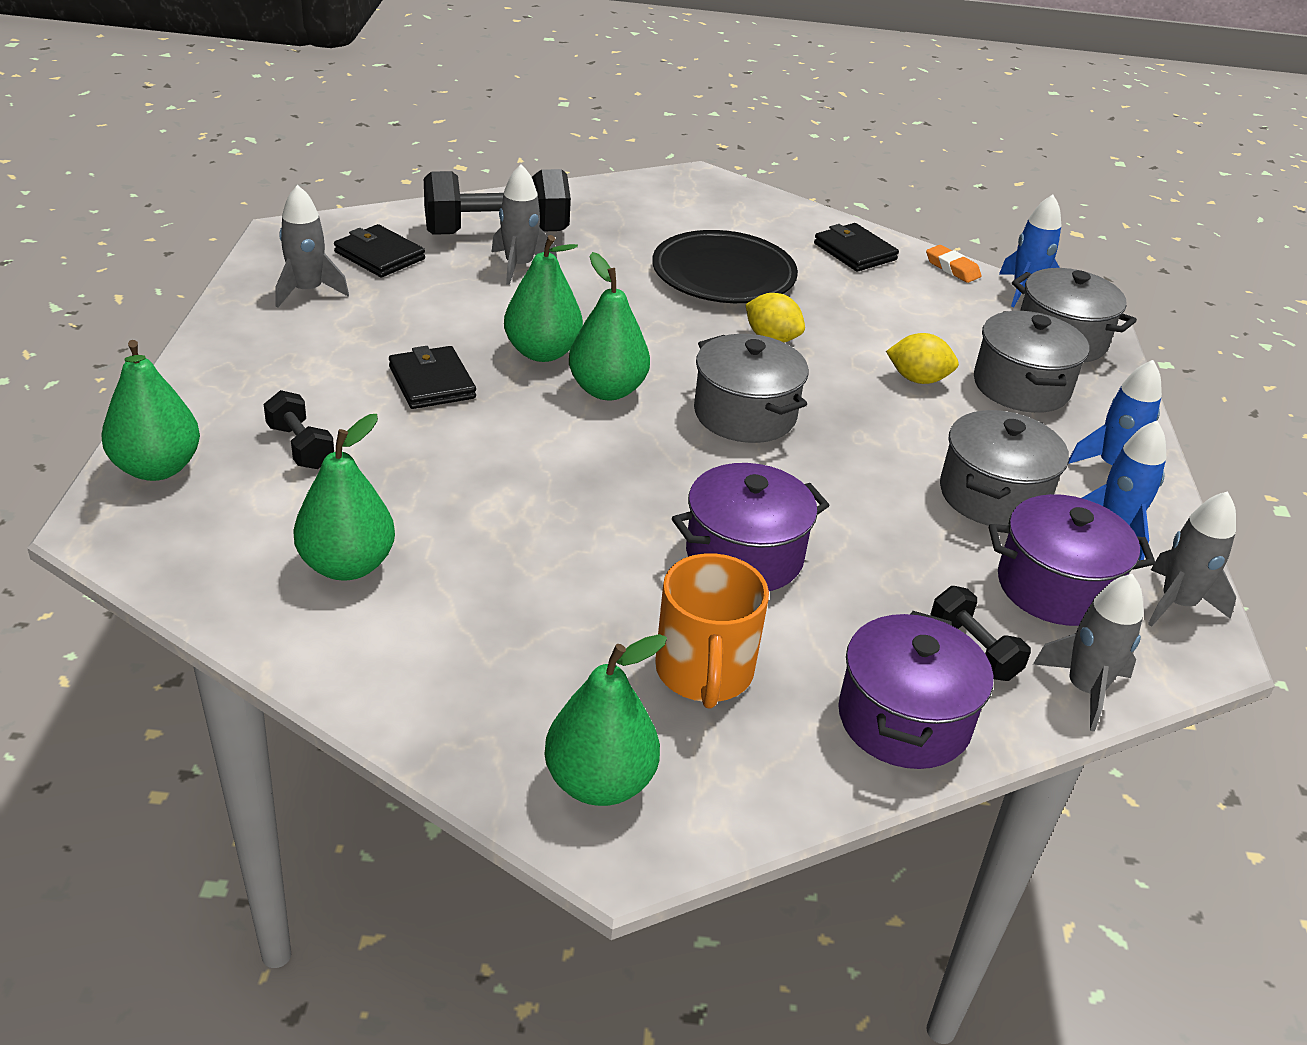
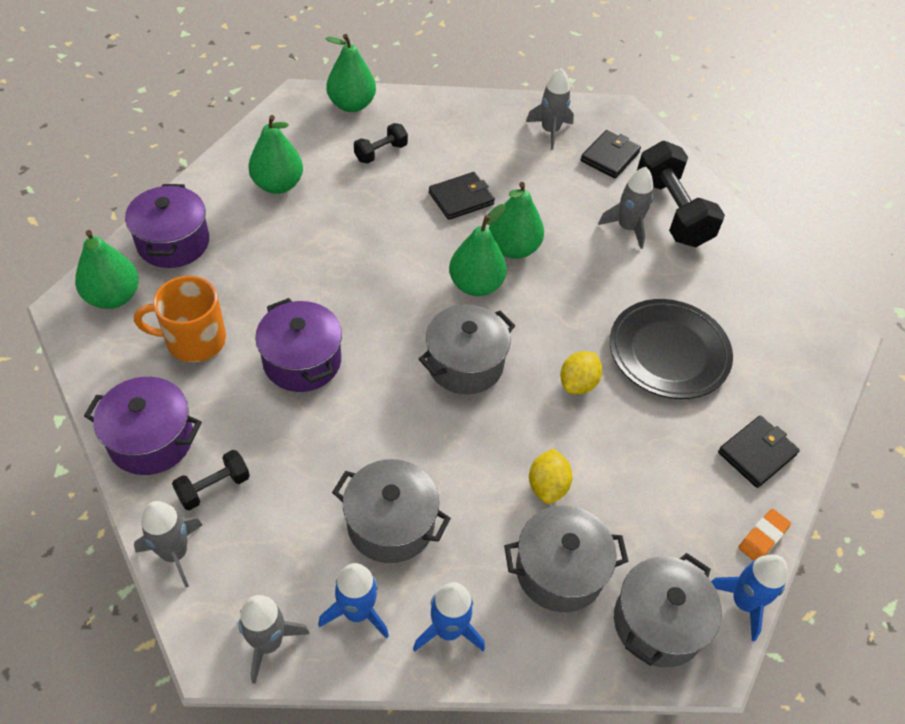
camera: 85 degrees right, 15 degrees up
(1055, 587) = (282, 552): purple pot -> purple pot (173, 242)

